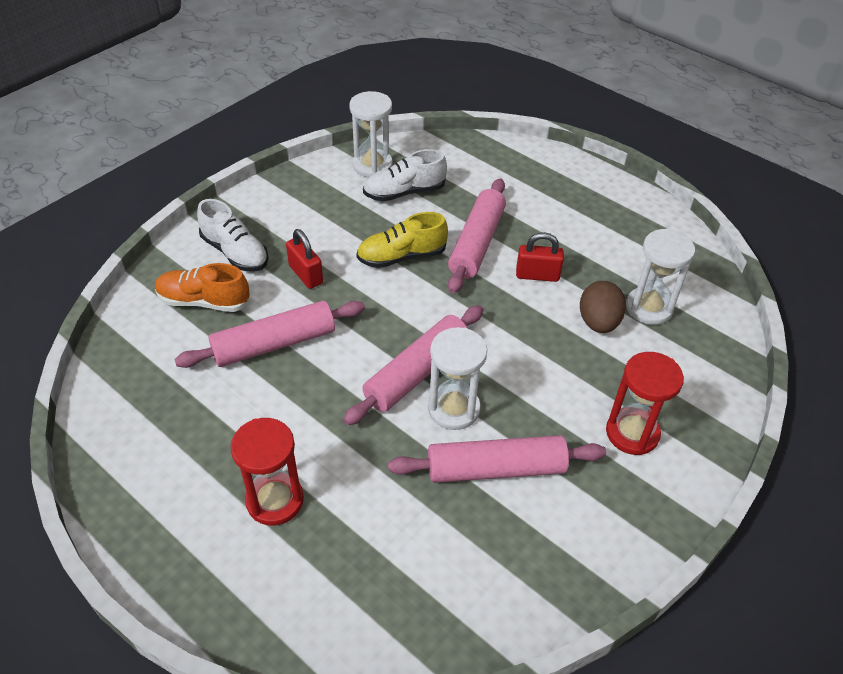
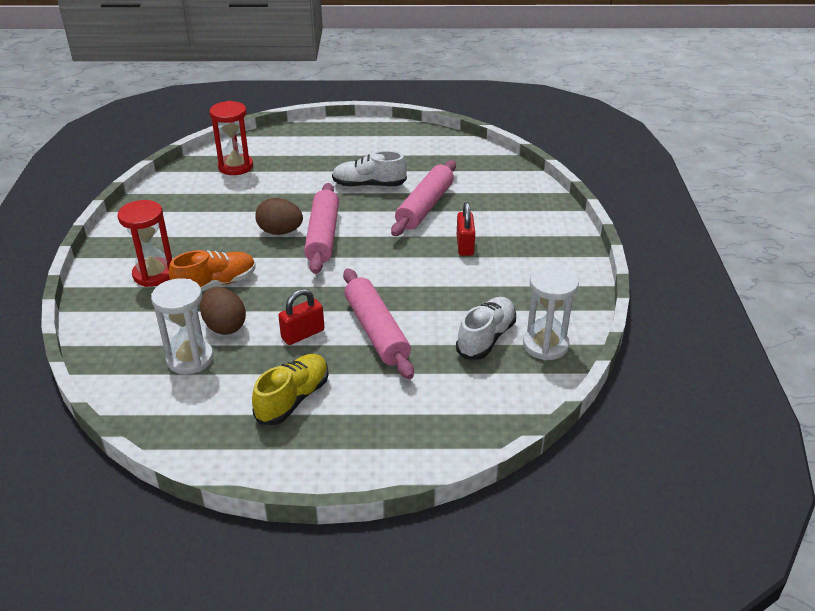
camera: 140 degrees right, 10 degrees down
(204, 301) = (498, 202): orange shoe -> orange shoe (216, 284)
(235, 252) = (528, 232): white shoe -> white shoe (369, 185)
(275, 500) = (331, 161): red hourglass -> red hourglass (235, 166)
(306, 274) = (465, 245): red padlock -> red padlock turned 75 degrees clockwise
(402, 257) = (419, 290): yellow shoe -> yellow shoe (293, 399)
(454, 409) = (280, 232): white hourglass -> brown egg
(496, 469) = (228, 220): pink rolling pin -> none

